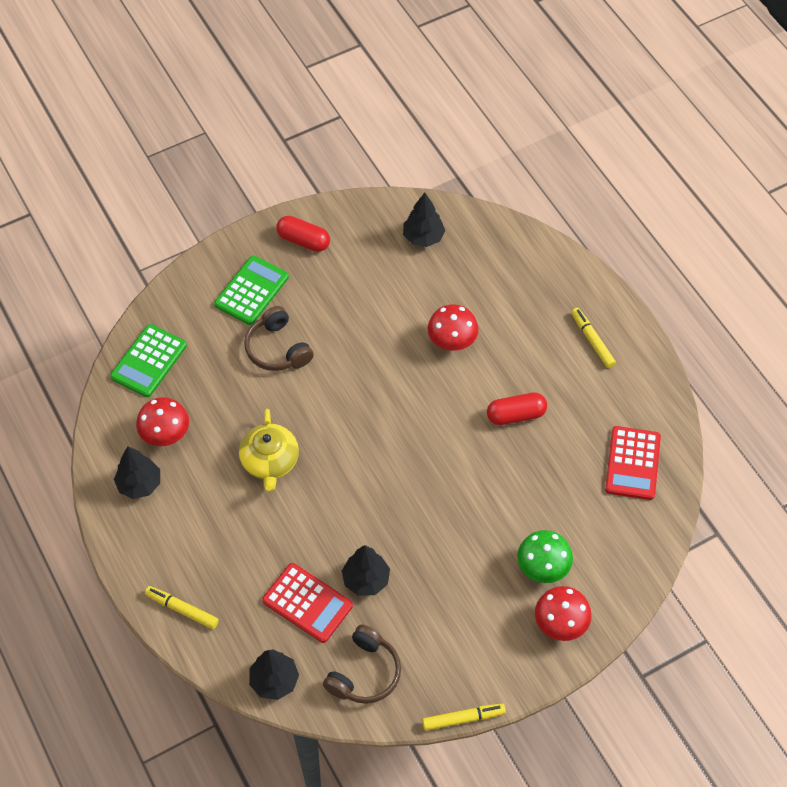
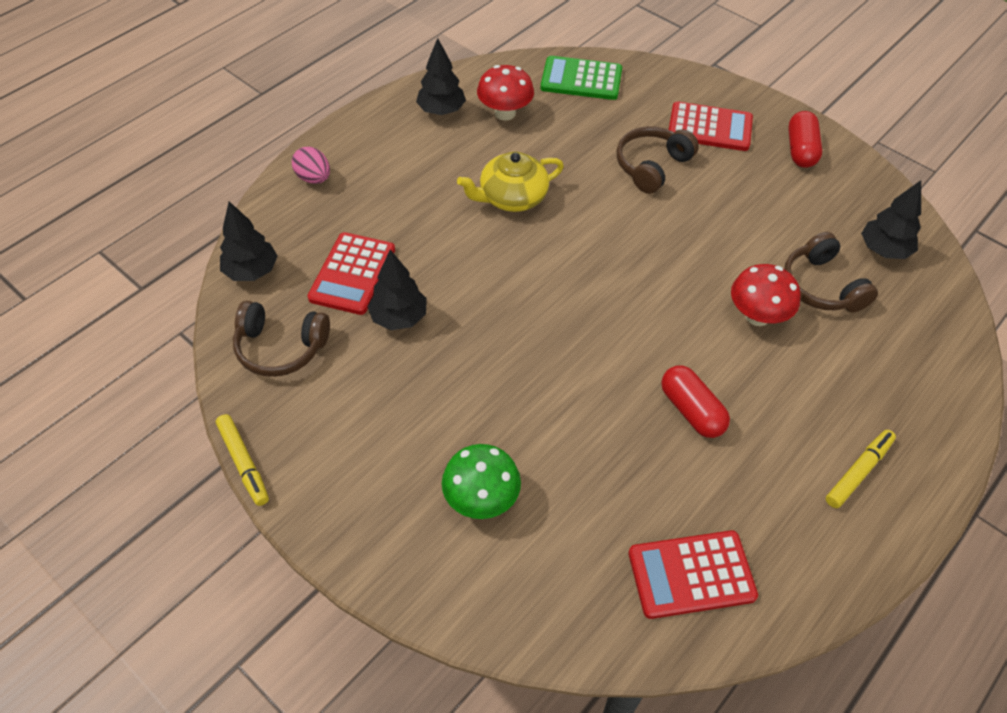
camera: 70 degrees right, 5 degrees down
(182, 609) = (314, 178): yellow marker -> pink egg
(251, 291) = (709, 128): green calculator -> red calculator
(441, 290) = (821, 286): none -> brown headphones
(560, 624) = (406, 542): red mushroom -> none

